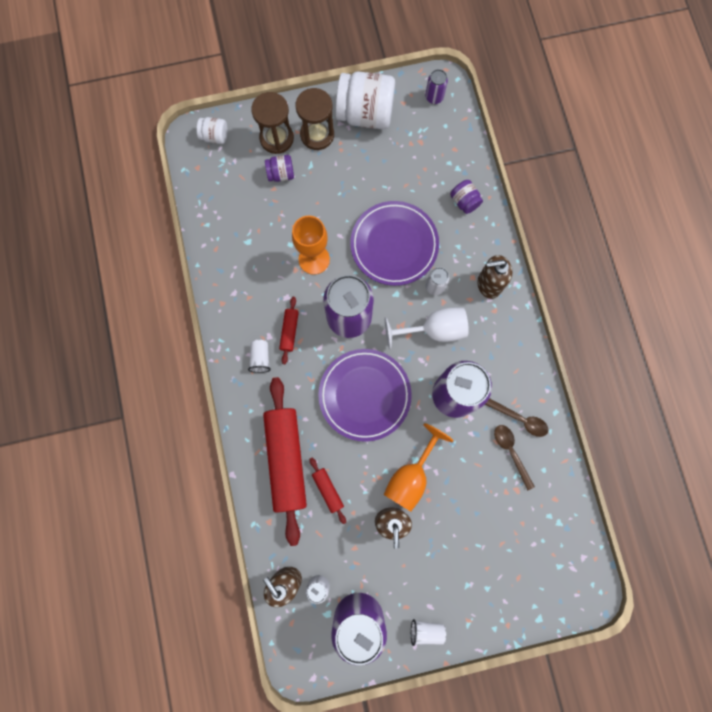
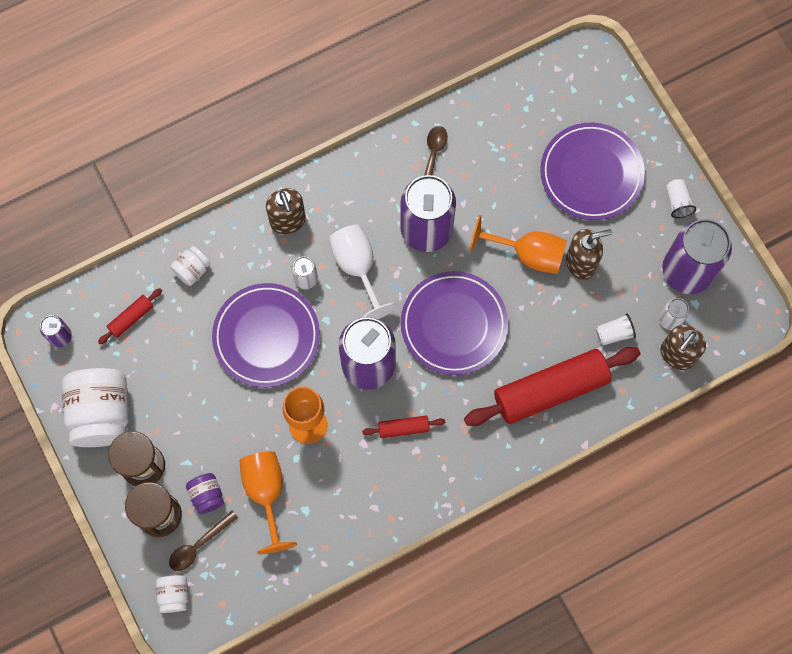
camera: 105 degrees left, 5 degrees down
(260, 358) = (444, 452): white cup -> white cup (614, 333)
(269, 216) = (266, 493): none -> orange goblet
(328, 490) = (569, 337): red rolling pin -> red rolling pin (131, 318)
(464, 202) = (192, 270): purple jar -> white jar
(472, 557) = (591, 174): none -> purple plate
(511, 452) = (471, 159): brown spoon -> brown spoon (199, 545)

